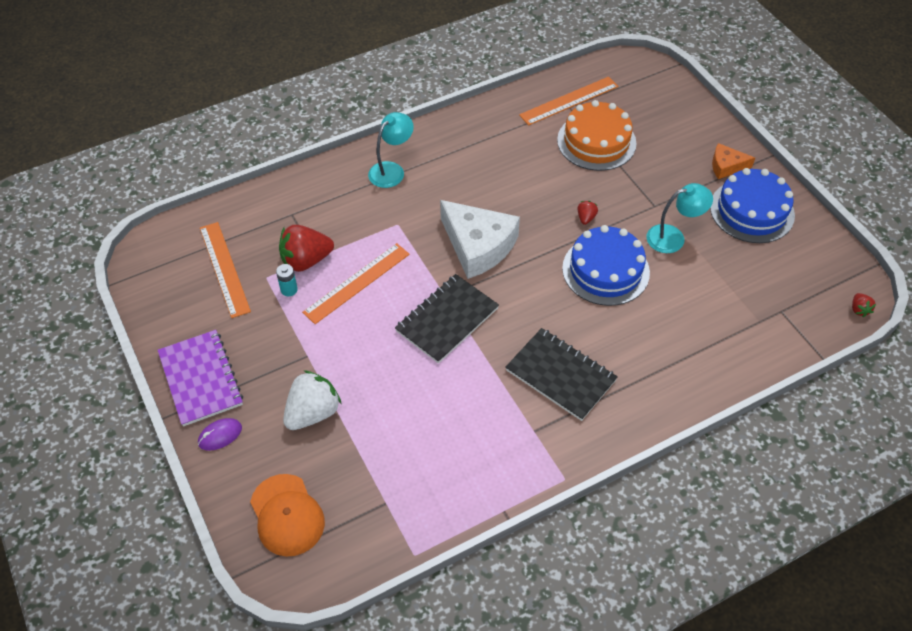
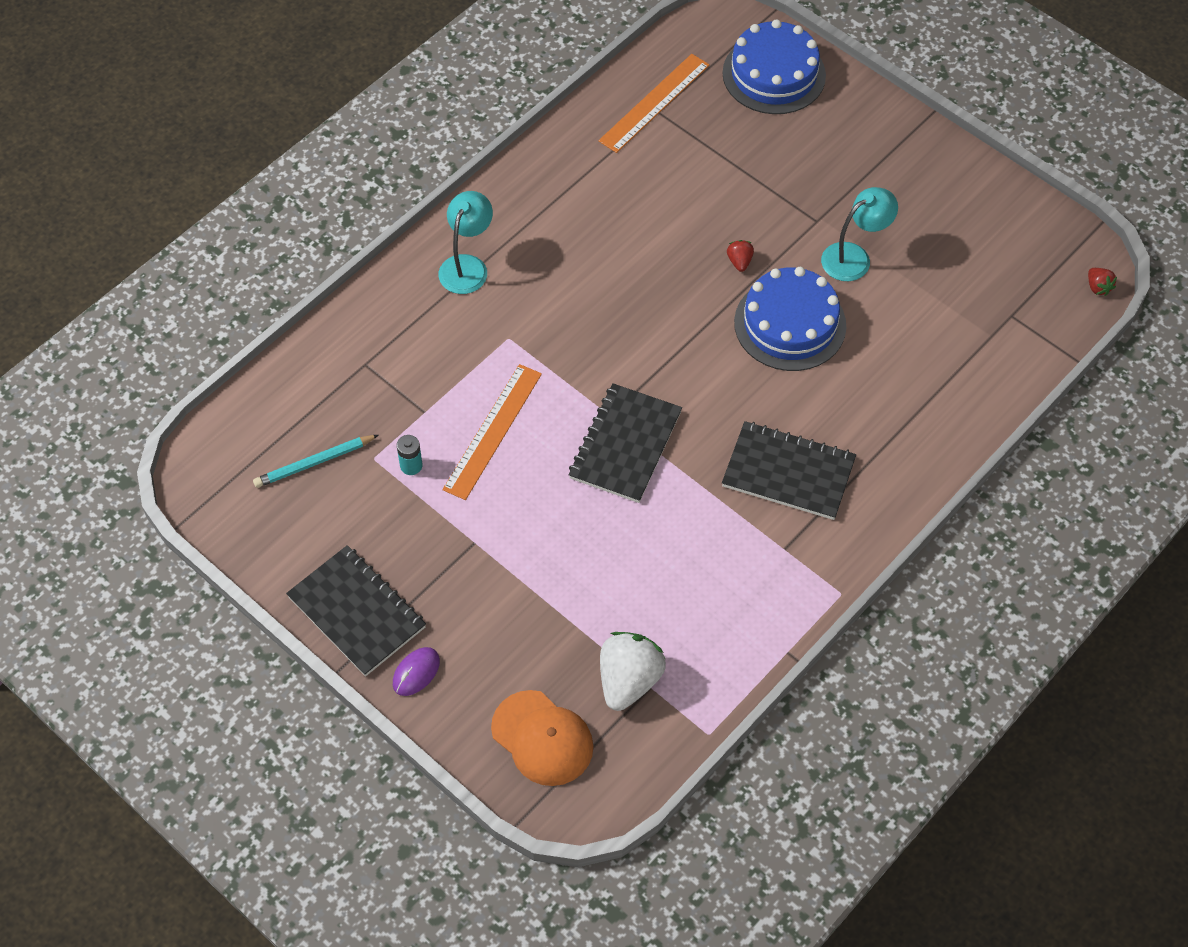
camera: 20 degrees left, 5 degrees up
(200, 379) = (356, 612): purple notebook -> black notebook
(224, 268) = (314, 463): orange ruler -> turquoise pencil
(306, 260) = (414, 421): red strawberry -> none
(313, 413) = (515, 610): white strawberry -> white strawberry (629, 680)
(478, 246) = (622, 337): white cheese -> none
(596, 141) = (712, 152): orange cake -> none
(726, 166) = (884, 142): orange cheese -> none
(752, 211) = (935, 194): blue cake -> blue cake (774, 74)

